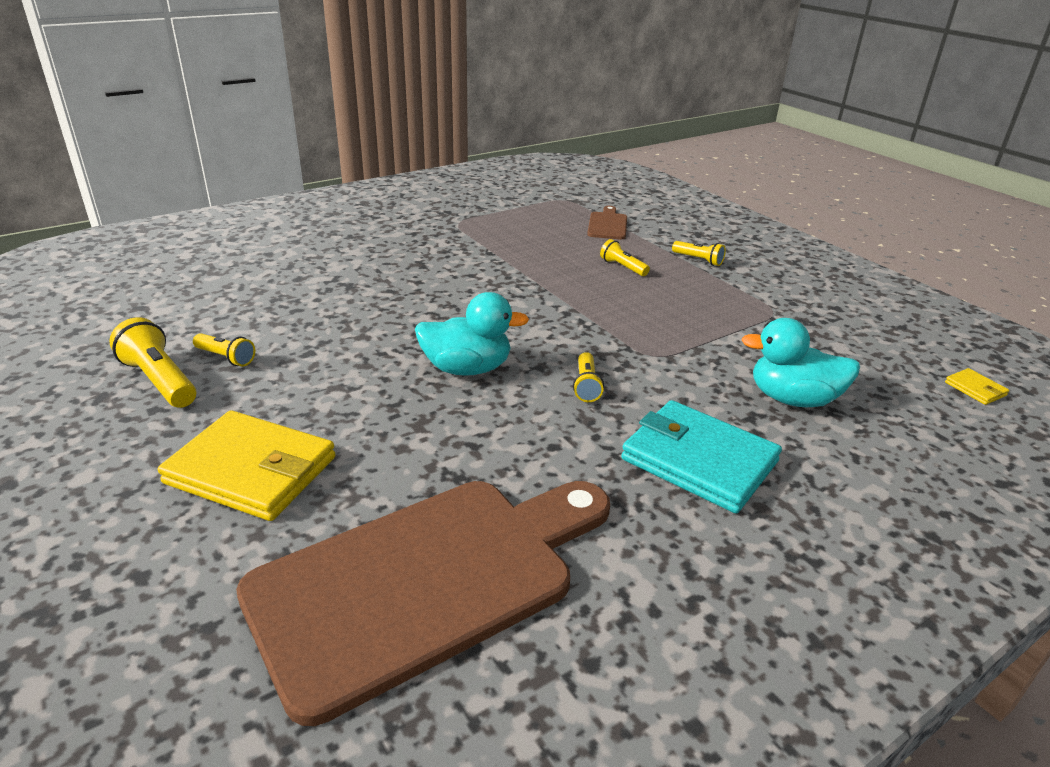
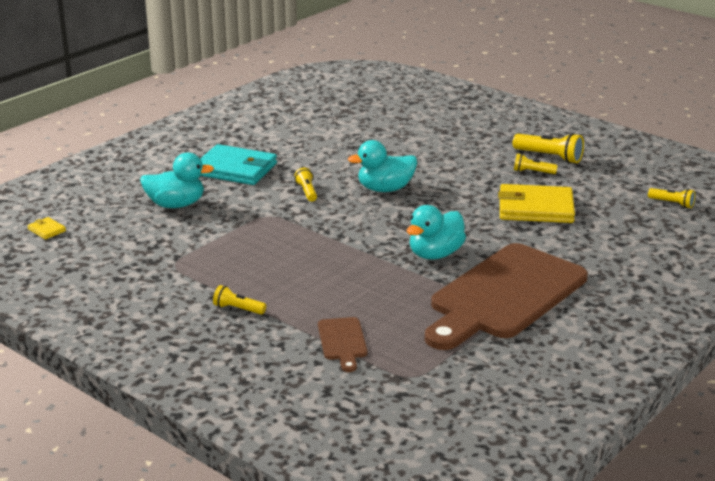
camera: 165 degrees right, 5 degrees down
(252, 470) = (450, 135): yellow wallet -> yellow wallet (535, 208)
(424, 580) = (345, 120): brown cutting board -> brown cutting board (505, 295)
(472, 274) = (435, 254): none -> turquoise duck
(622, 267) = (309, 286): yellow flashlight -> yellow flashlight (672, 203)

